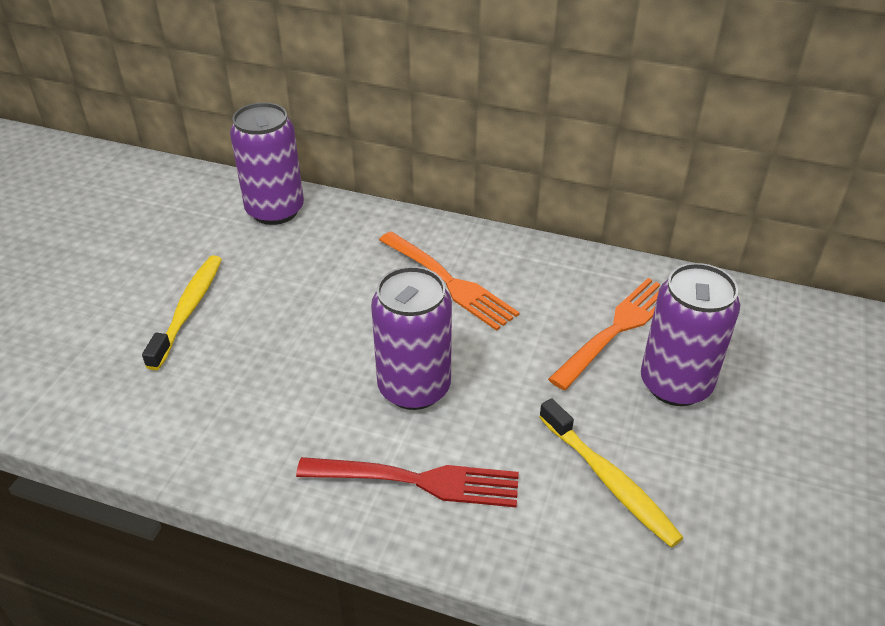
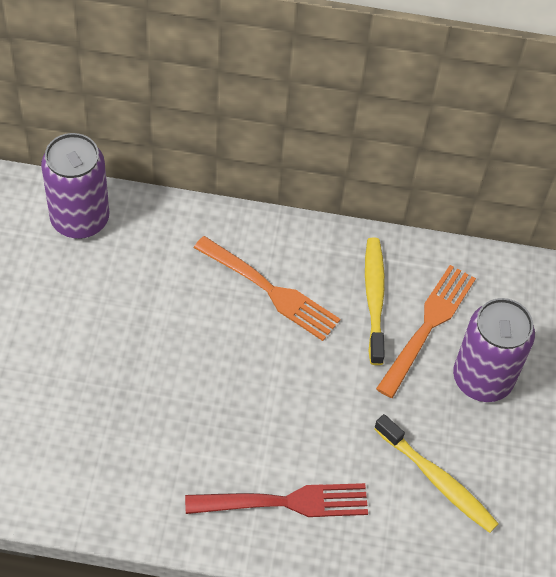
camera: 15 degrees left, 15 degrees up
(188, 310) = (35, 353): yellow toothbrush -> yellow toothbrush (374, 298)
(414, 387) = (263, 412): purple can -> none

